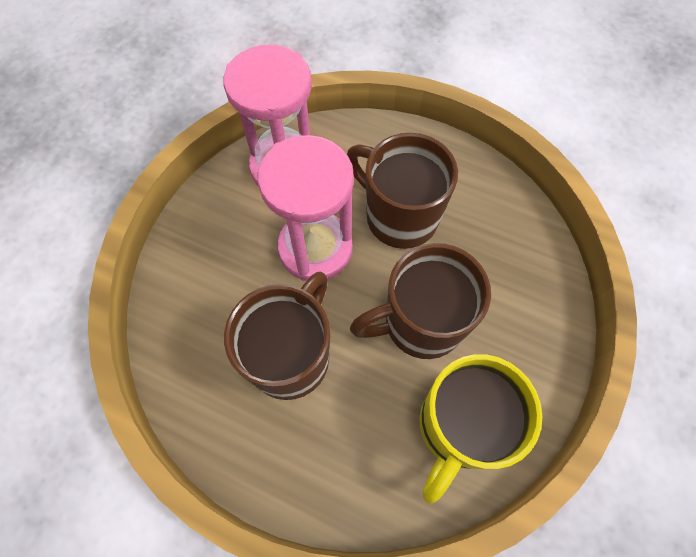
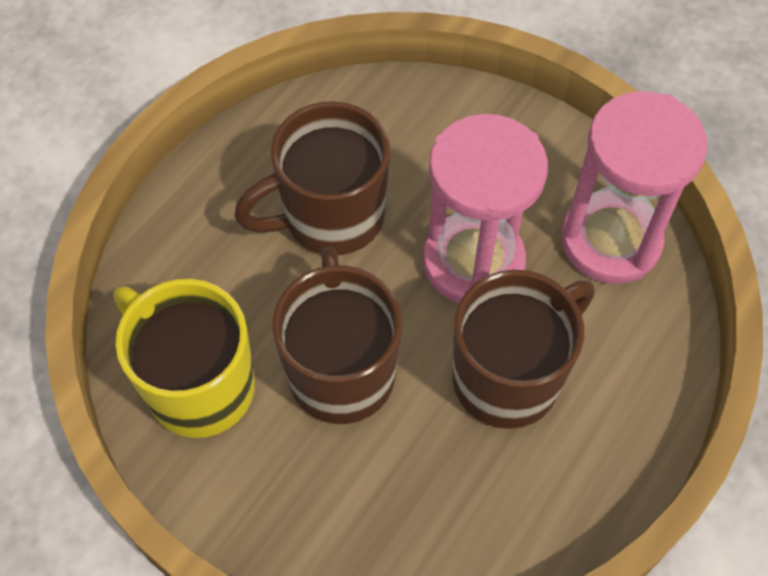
camera: 100 degrees right, 5 degrees down
(291, 356) = (330, 217): brown mug -> brown mug turned 120 degrees clockwise

